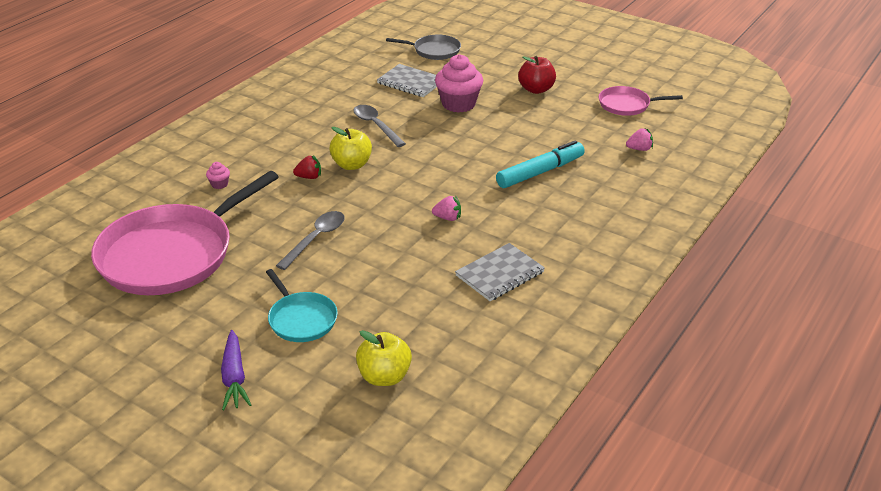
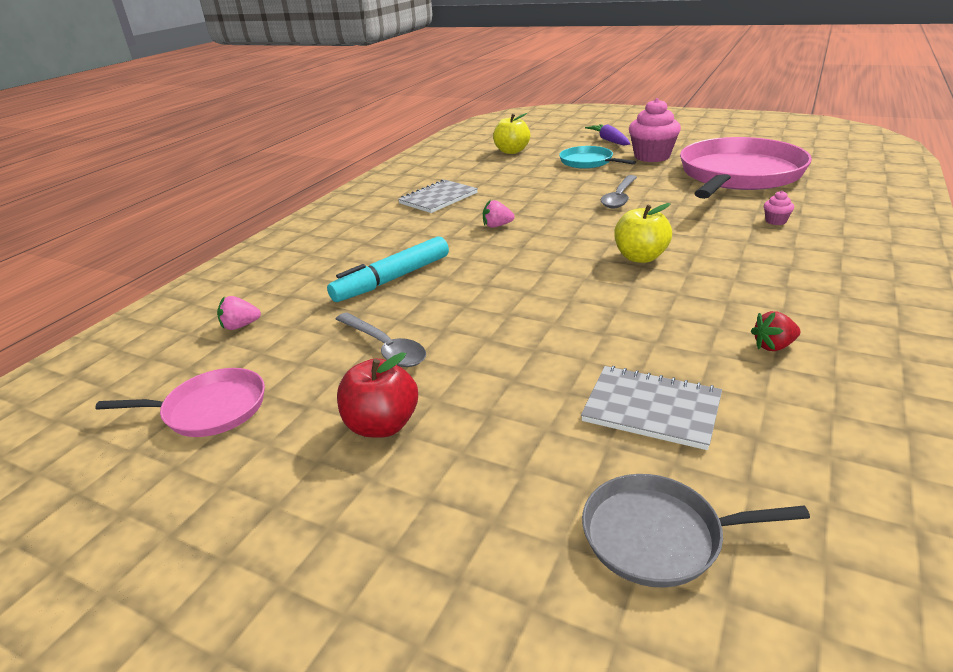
camera: 175 degrees right, 5 degrees down
(309, 177) = (680, 239): red strawberry -> red strawberry (773, 346)
(376, 126) = (650, 310): grey spoon -> grey spoon (384, 347)
(458, 104) = (532, 368): pink cupcake -> pink cupcake (652, 156)

